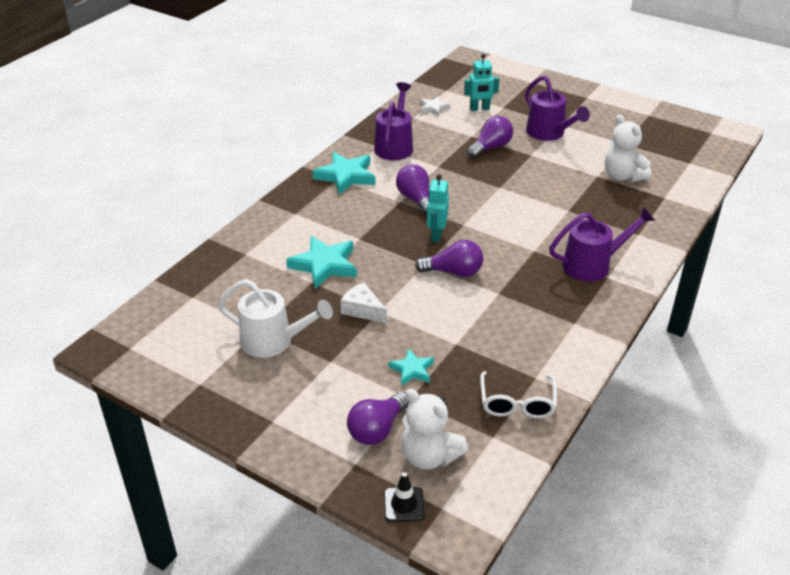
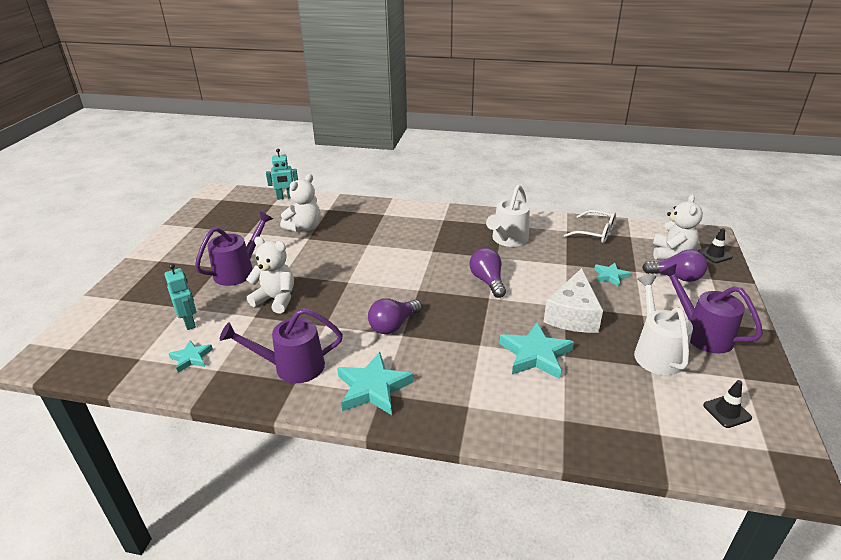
camera: 110 degrees left, 5 degrees down
(179, 347) = (727, 411): none -> black traffic cone
(363, 310) = (572, 315): white cheese -> white cheese, size x1.67
(433, 108) = (191, 358): white star -> turquoise star
(436, 235) = (443, 300): turquoise robot -> turquoise robot (285, 197)
(491, 147) = (276, 299): purple light bulb -> white teddy bear
(517, 403) = (595, 233): white glasses -> white glasses turned 45 degrees clockwise
(533, 314) = (507, 240): none -> white watering can
(593, 265) = (433, 226): purple watering can -> purple watering can (701, 333)

